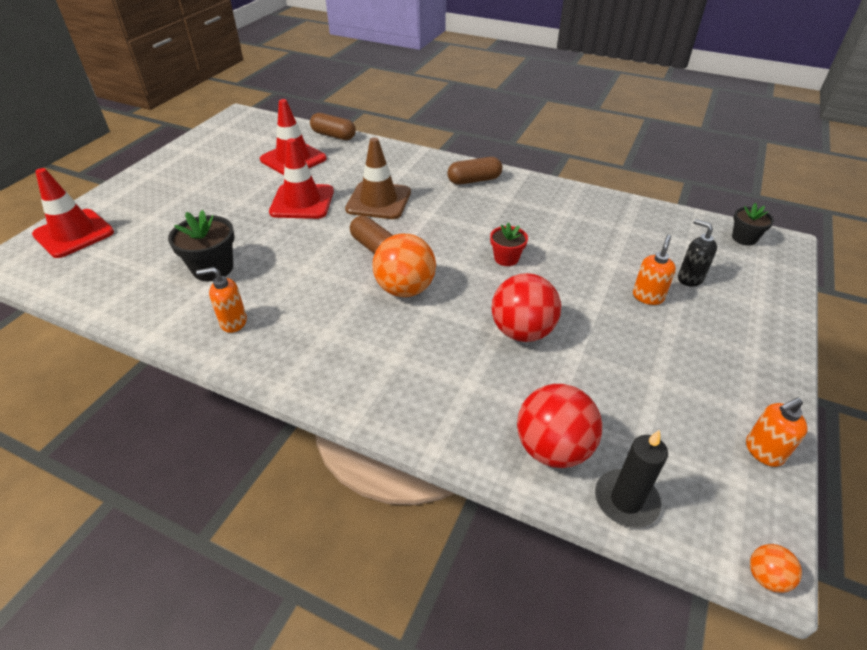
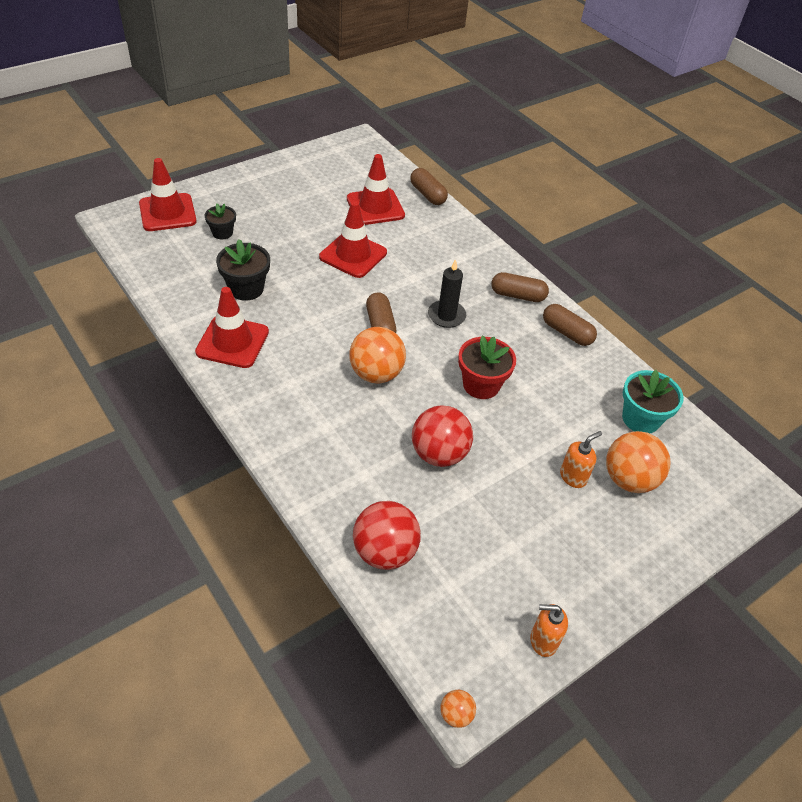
camera: 25 degrees right, 5 degrees up
(233, 322) = (232, 342): orange soap dispenser -> red traffic cone
(378, 201) = (416, 281): brown traffic cone -> none
(506, 258) = (481, 385): red flower pot -> red flower pot, size x1.59
(538, 192) = (567, 333): none -> brown capsule
(626, 500) = (405, 614): black candle -> black candle (446, 316)
(652, 230) = (640, 419): none -> turquoise flower pot
(690, 278) = (629, 479): black soap dispenser -> orange ball
(744, 238) = (724, 468): black flower pot -> black flower pot (222, 233)

